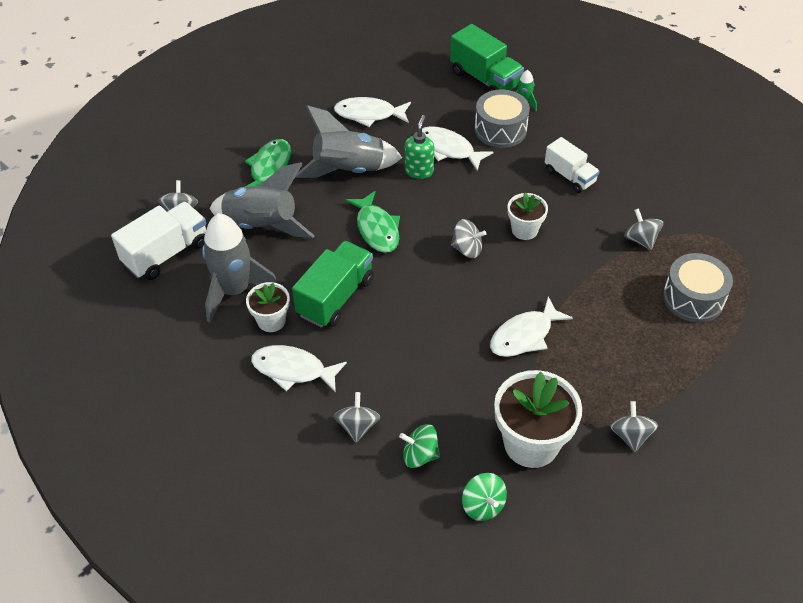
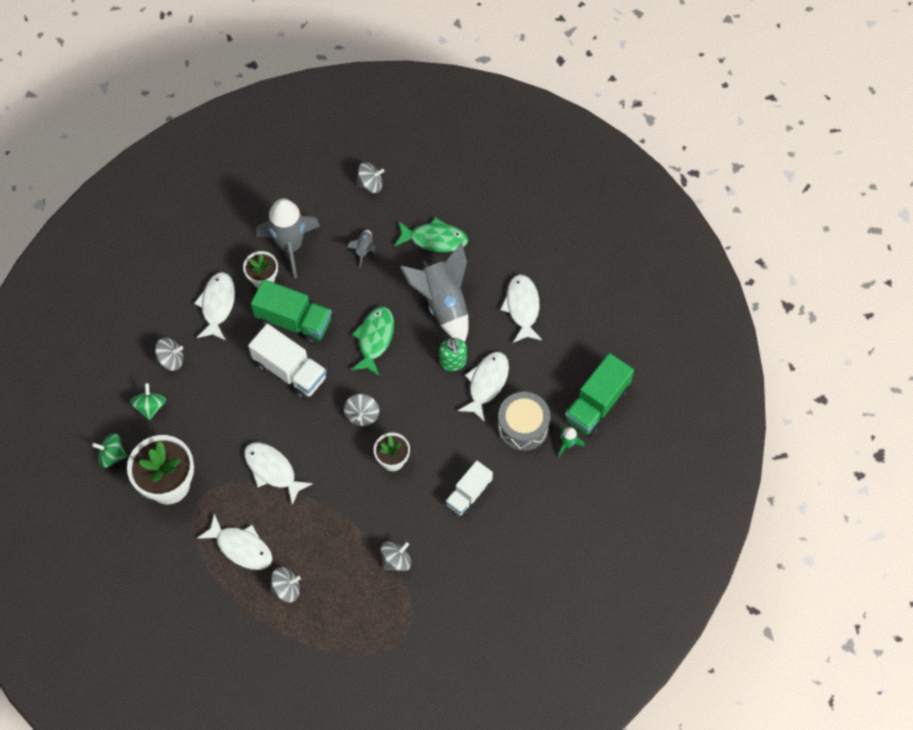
camera: 80 degrees right, 15 degrees up
(166, 253) = (322, 186): white truck -> white truck (290, 371)
(262, 226) = (364, 249): grey rocket -> grey rocket, size x0.43
(376, 229) = (375, 339): green fish -> green fish turned 135 degrees clockwise
(419, 171) = (453, 362): green soap dispenser -> green soap dispenser turned 75 degrees clockwise
(483, 505) = (112, 455): green spinning top -> green spinning top turned 45 degrees clockwise
(620, 375) = (241, 547): none -> white fish
(630, 435) = (183, 557): grey spinning top -> grey spinning top (286, 588)
(693, 298) = (332, 606): grey drum -> none

